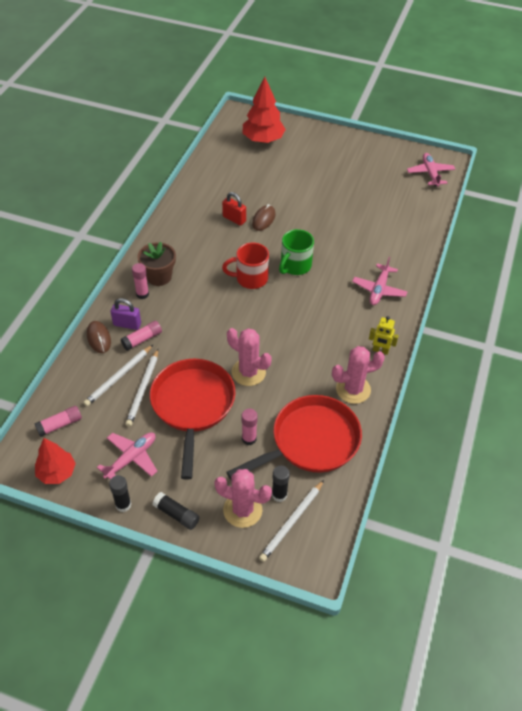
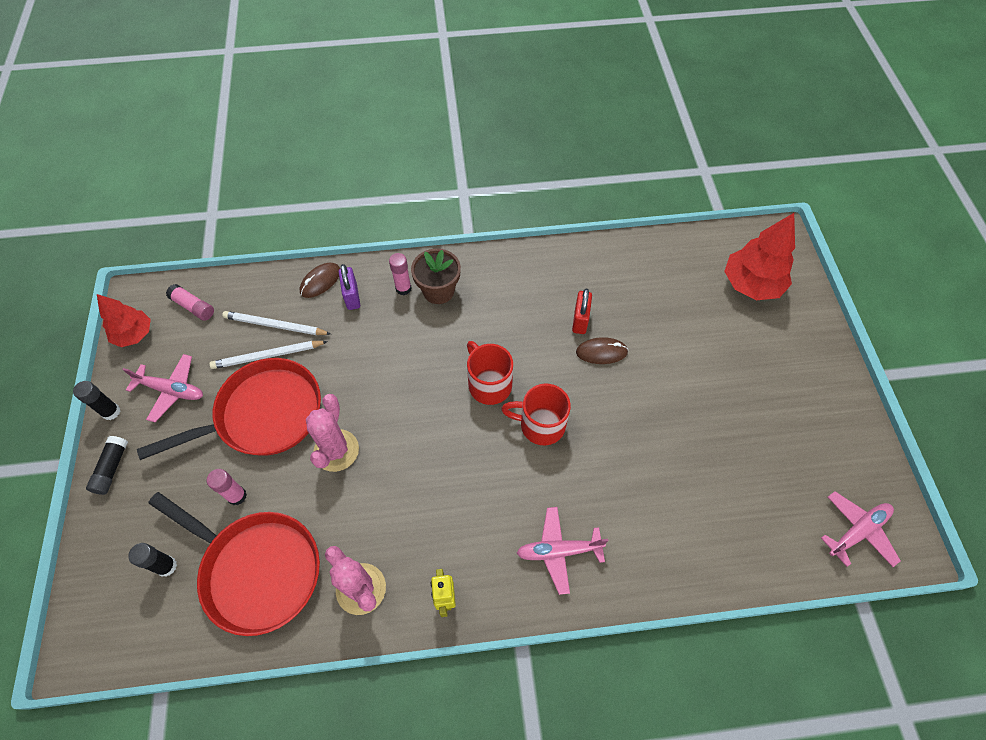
camera: 65 degrees right, 10 degrees up
(142, 339) = (337, 321): pink glue stick -> none
(242, 510) = (135, 534): pink cactus -> none
(292, 522) = (132, 598): white pencil -> none
(295, 266) = (540, 425): green mug -> red mug

